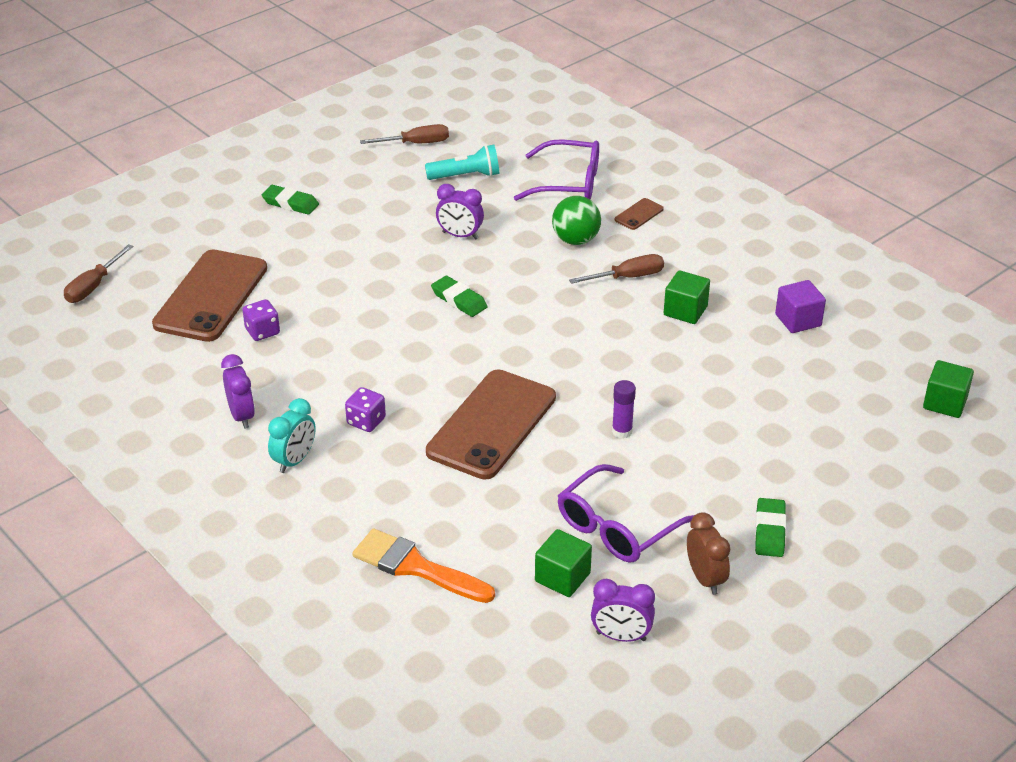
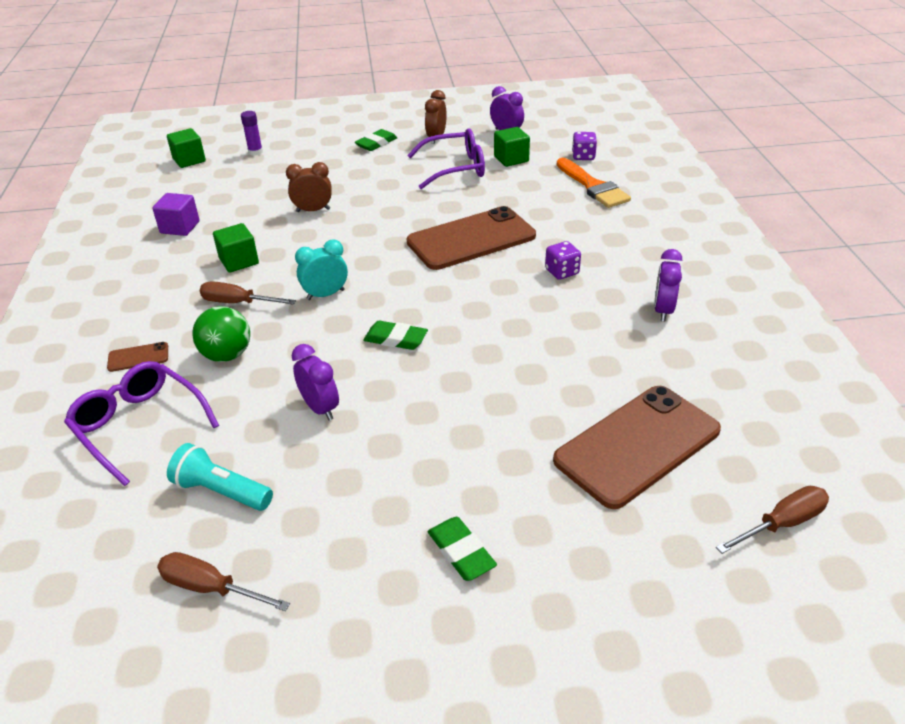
camera: 145 degrees left, 0 degrees up
(262, 331) = (602, 380): purple dice -> purple dice (583, 156)
(294, 461) = (636, 265): turquoise clock -> turquoise clock (325, 295)
(459, 300) = (395, 339): green eraser -> green eraser turned 60 degrees counterclockwise
(622, 431) = (391, 207): purple glue stick -> purple glue stick (255, 152)
(699, 393) = (313, 210): none -> brown clock

